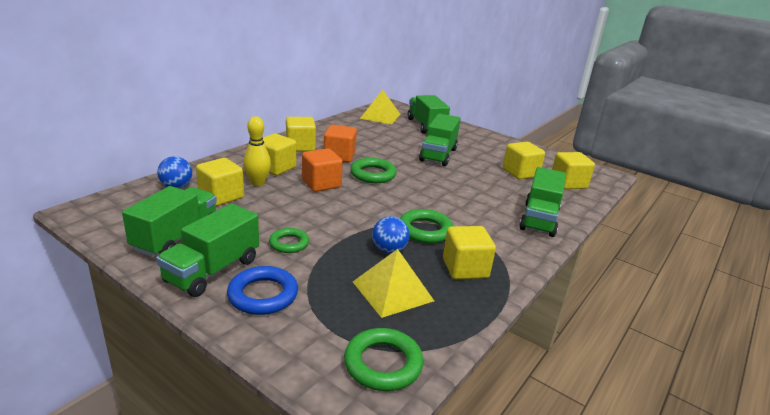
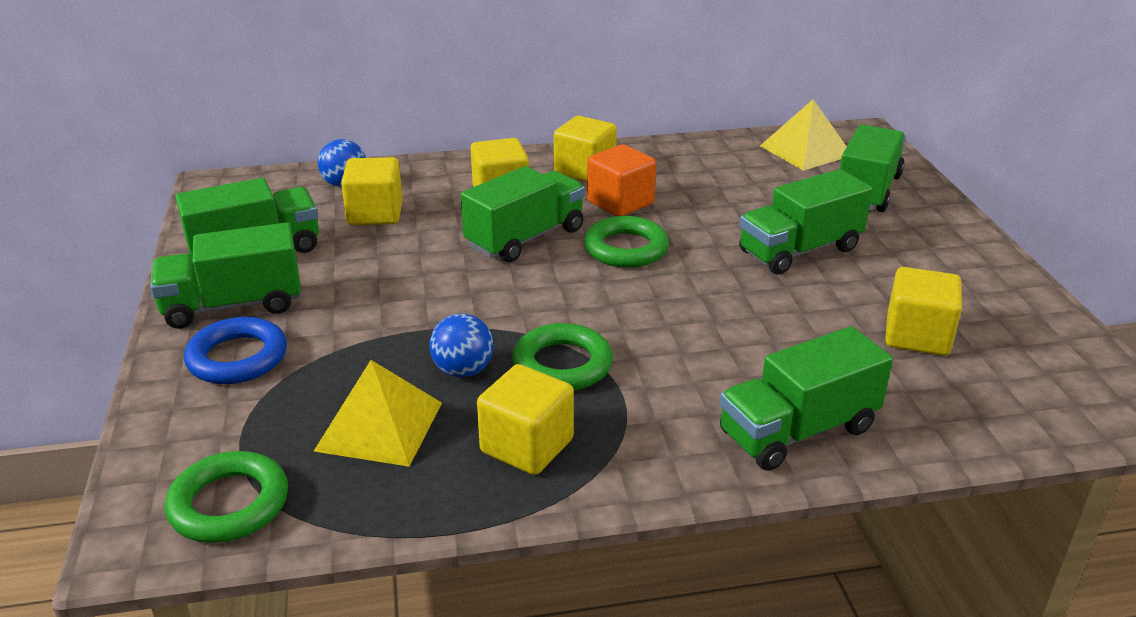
camera: 45 degrees right, 5 degrees up
(257, 183) = (444, 209): yellow bowling pin -> none
(289, 243) = (357, 307): green ring -> none
(321, 184) = (525, 238): orange cube -> green truck
(568, 183) = (996, 393): yellow cube -> none

